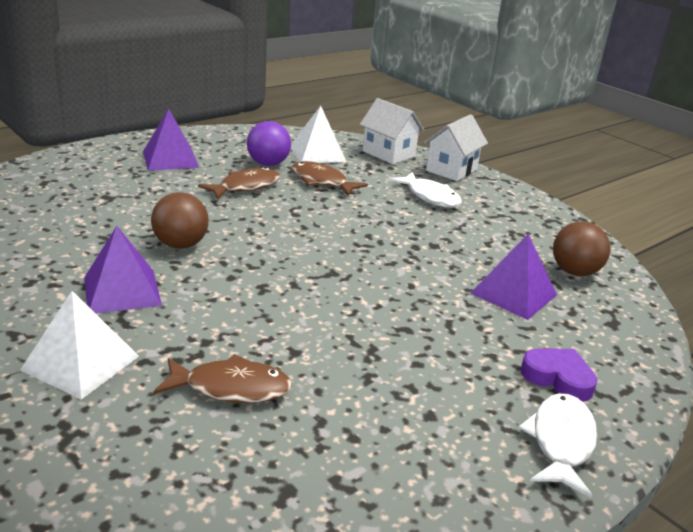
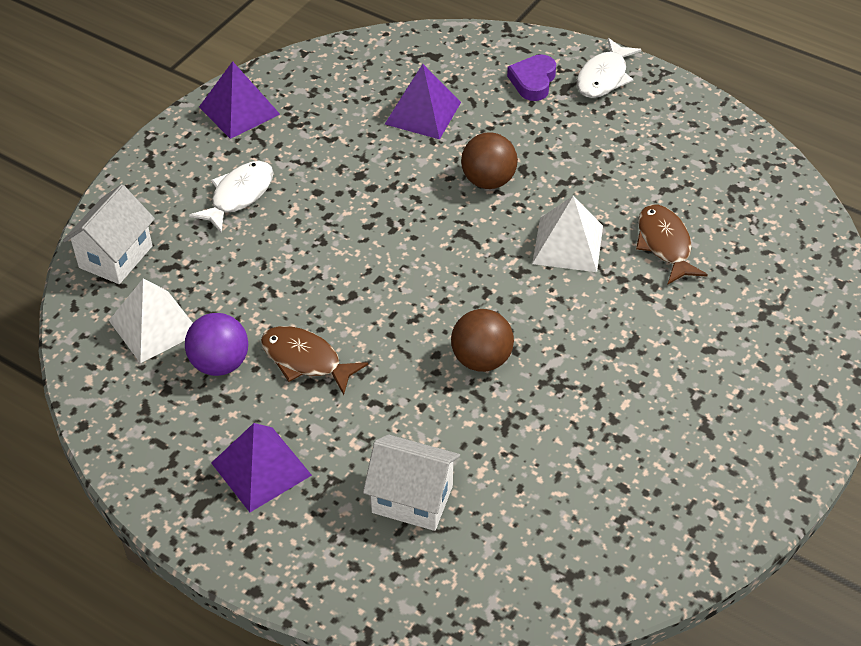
camera: 105 degrees left, 20 degrees up
(81, 363) = (699, 340): white pyramid -> white pyramid (568, 244)
(122, 291) = (590, 364): purple pyramid -> purple pyramid (239, 110)
(322, 181) = (248, 296): brown fish -> none
(451, 170) = (142, 190): white house -> white house (412, 499)
(561, 442) = (604, 77): white fish -> white fish turned 60 degrees counterclockwise
(574, 272) = (356, 78): brown ball -> brown ball (488, 181)

